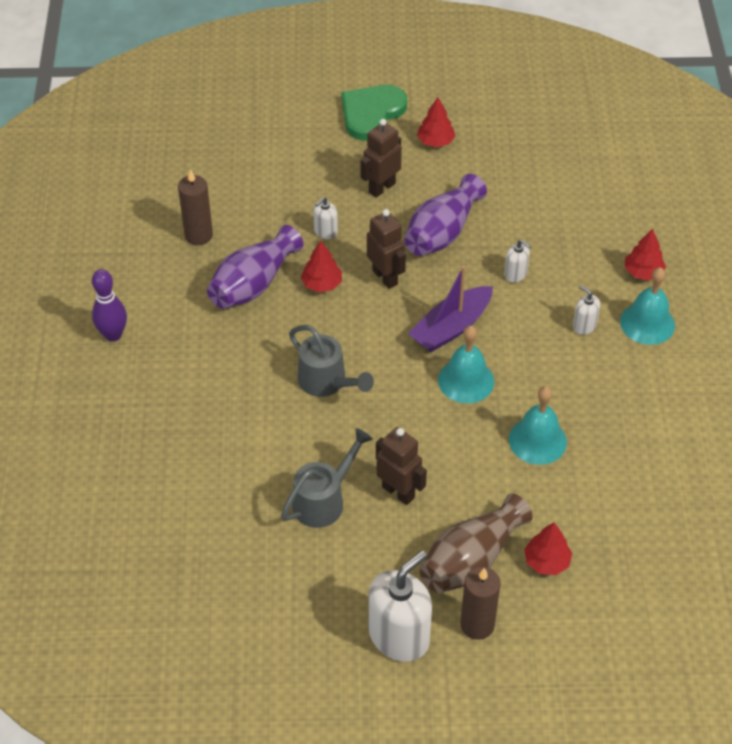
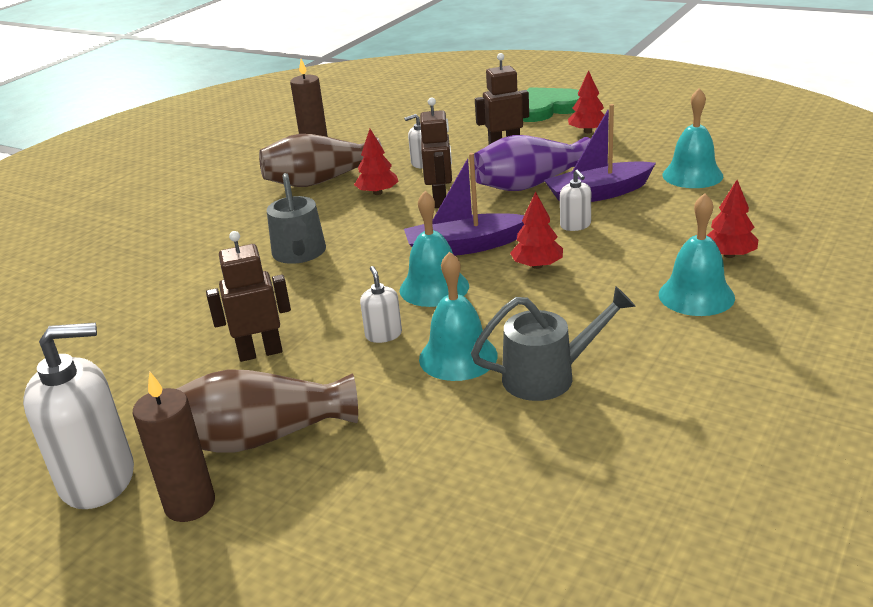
camera: 35 degrees right, 20 degrees down
(113, 335) = (173, 185): purple bowling pin -> none
(253, 284) = (320, 181): purple vase -> brown vase
(324, 500) = (184, 335): grey watering can -> grey watering can (549, 376)
(398, 492) = (260, 352): brown robot -> brown robot turned 90 degrees counterclockwise
(505, 228) = (598, 194): none -> purple boat
(547, 561) = (343, 473): red tree -> red tree (537, 266)
(560, 182) = (692, 175): none -> turquoise bell
(584, 325) = (614, 279): white soap dispenser -> white soap dispenser (383, 335)

